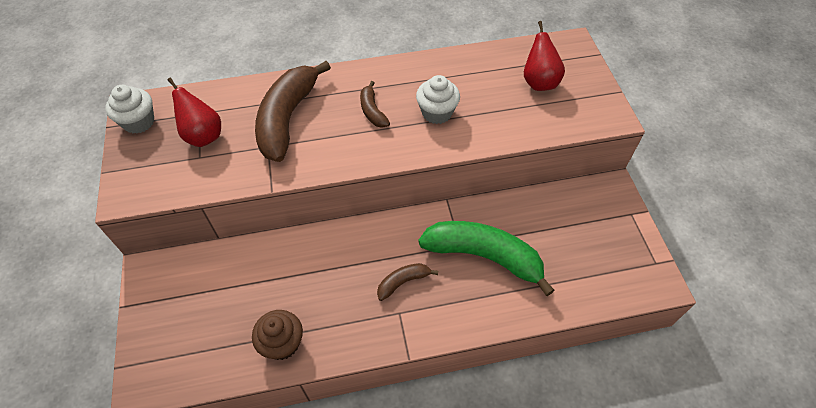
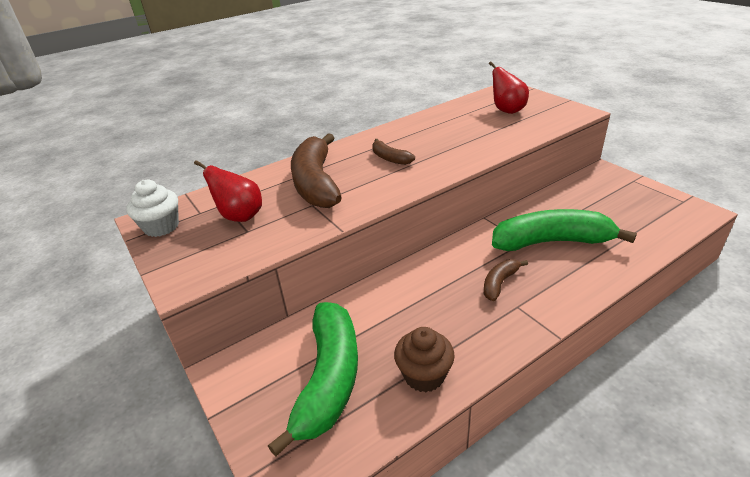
camera: 20 degrees left, 20 degrees down
(214, 314) = (329, 379): none -> green banana
(437, 113) = (445, 145): white cupcake -> none

